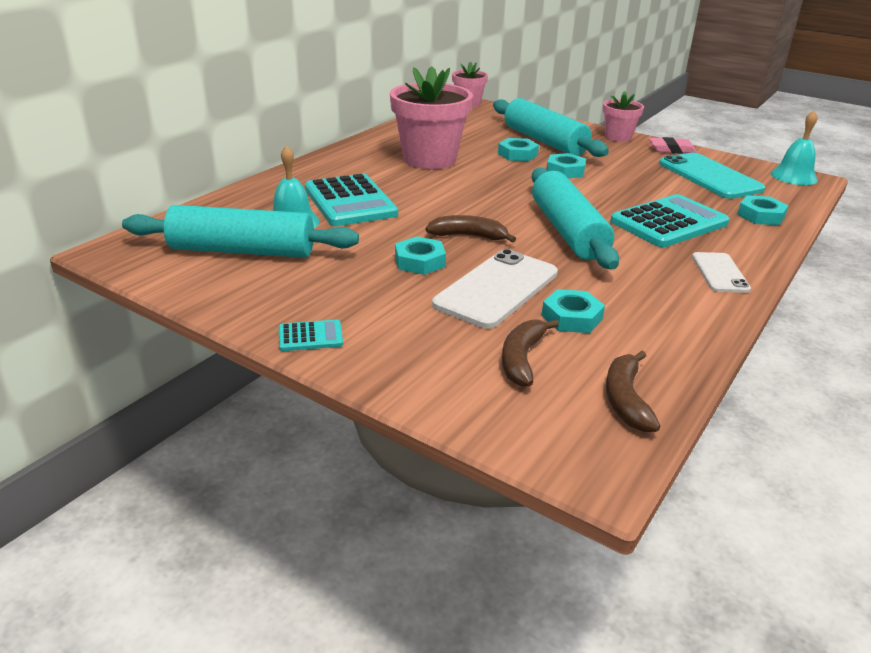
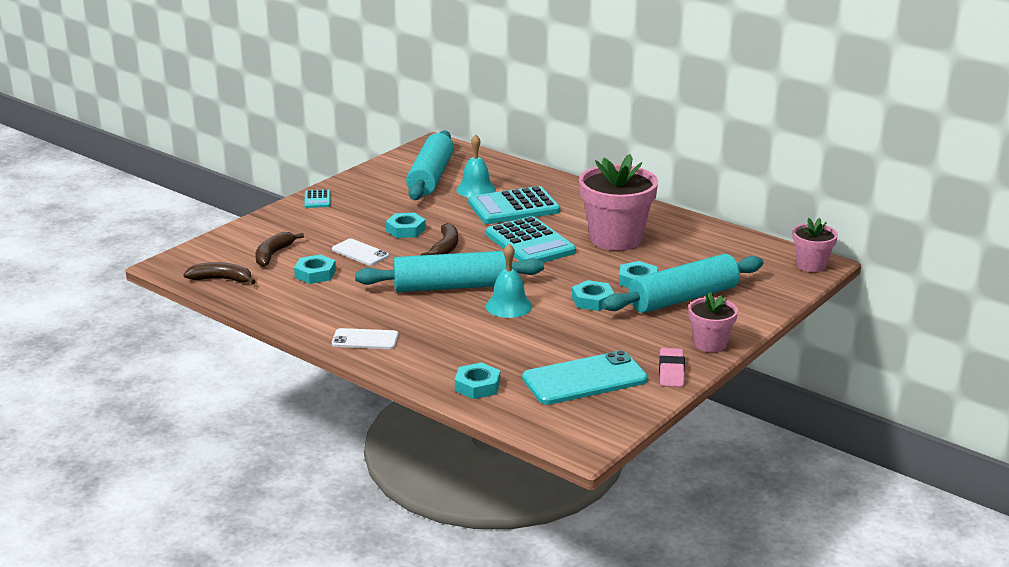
camera: 95 degrees right, 5 degrees down
(496, 289) = (360, 253): white phone -> white phone, size x0.57
(522, 359) = (273, 254): brown banana -> brown banana turned 90 degrees counterclockwise
(669, 223) = (464, 334): turquoise calculator -> turquoise calculator (530, 243)
(793, 176) = (590, 436): turquoise bell -> turquoise bell (509, 306)

